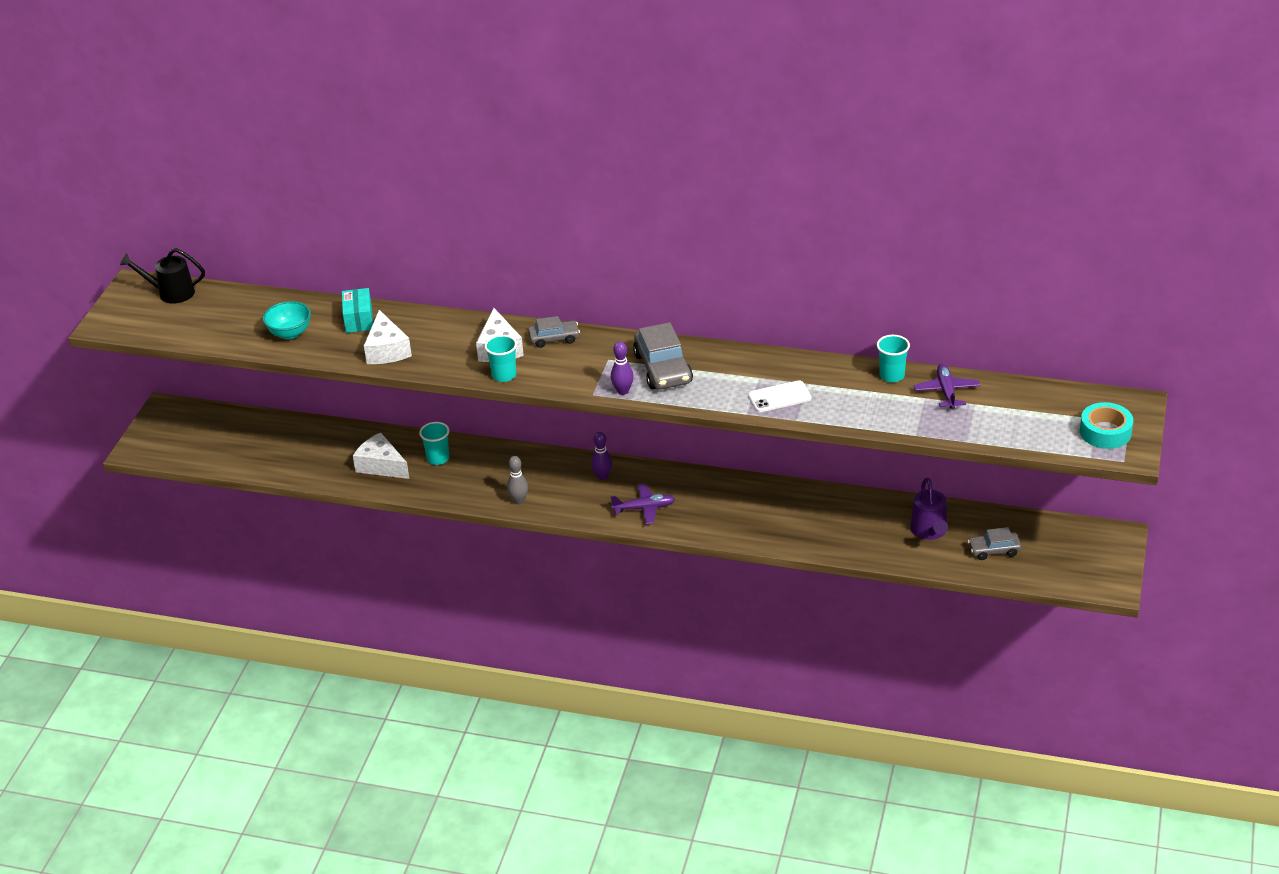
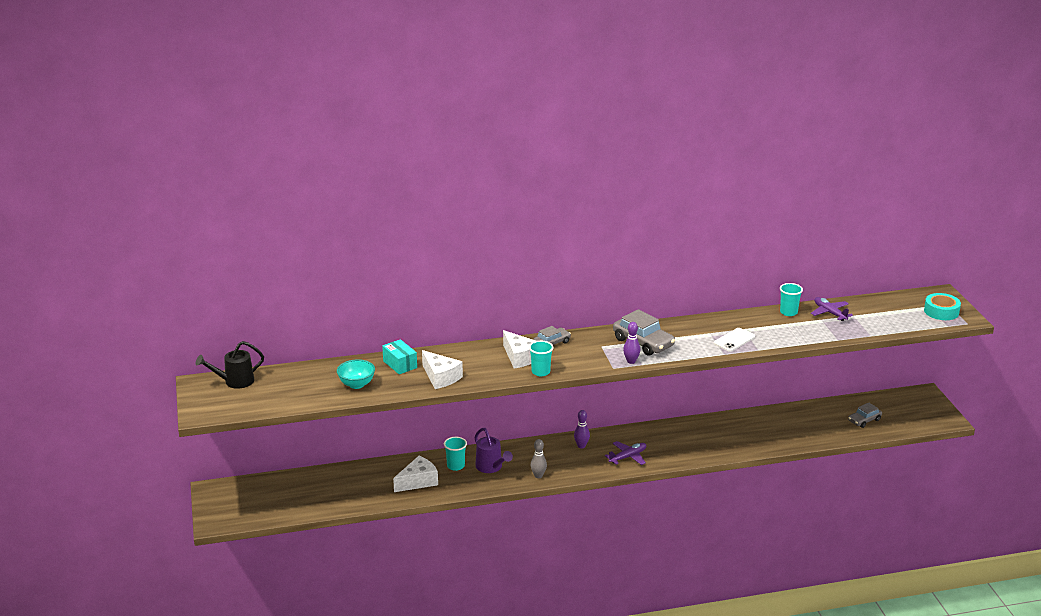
camera: 30 degrees left, 10 degrees down
(381, 466) = (418, 481): white cheese -> white cheese turned 135 degrees clockwise
(929, 532) = (817, 421): purple watering can -> purple watering can (491, 467)

